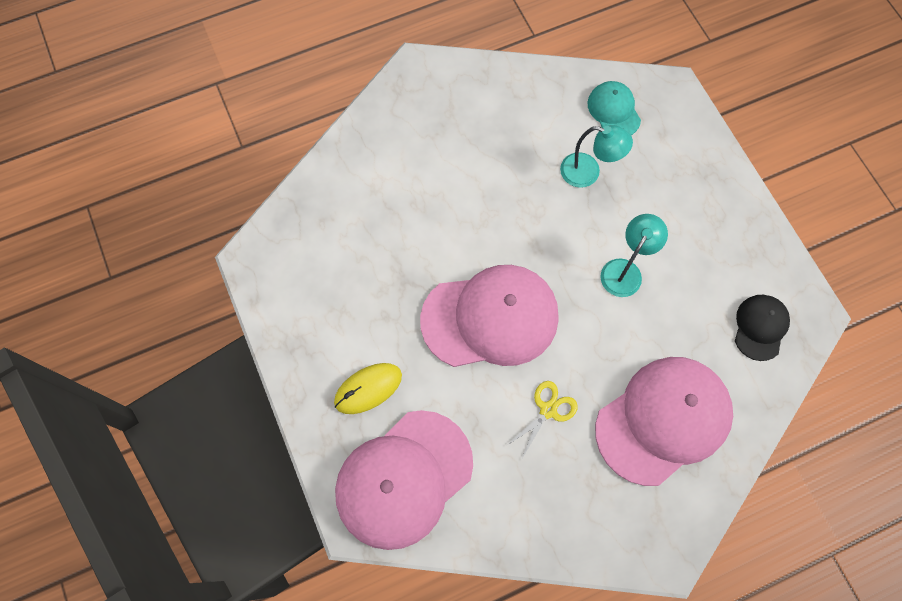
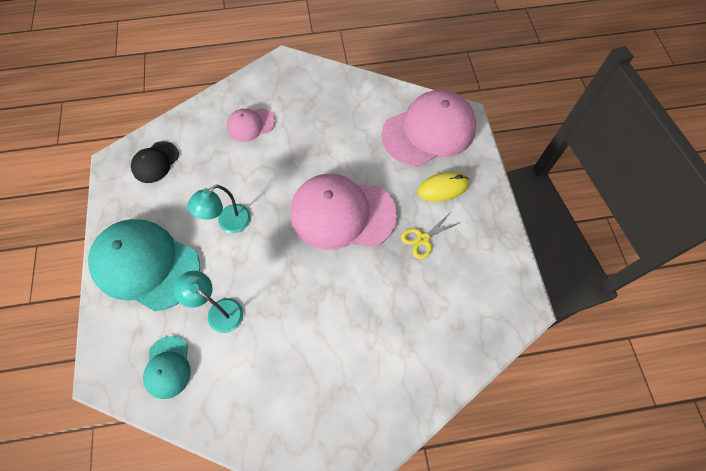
camera: 165 degrees left, 5 degrees down
(548, 410) = (322, 147): yellow scissors -> yellow scissors (423, 239)
(663, 420) = (250, 125): pink cap -> pink cap, size x0.50
(694, 199) = (146, 265): none -> turquoise cap

